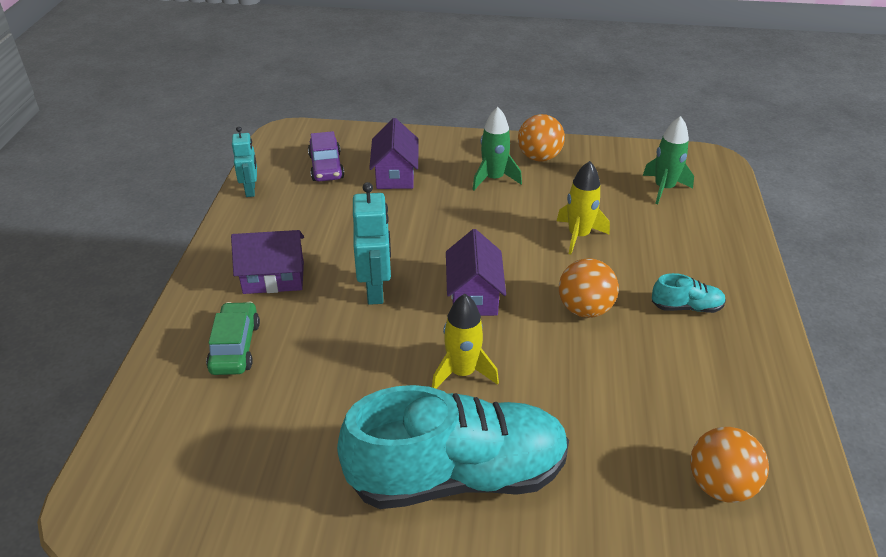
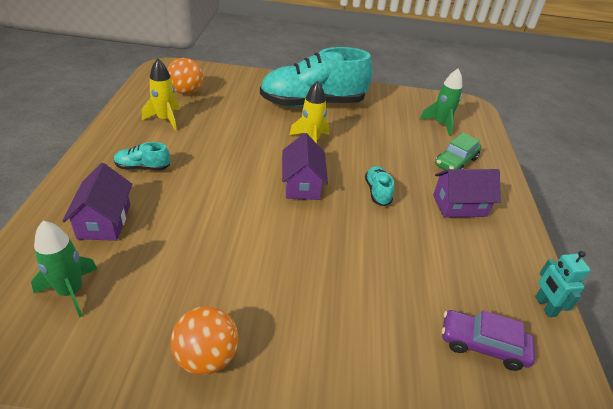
camera: 175 degrees right, 0 degrees up
(235, 347) = (455, 162): green car -> green car turned 45 degrees clockwise
(326, 167) = (482, 345): purple car -> purple car turned 60 degrees counterclockwise
(375, 290) = (377, 192): turquoise robot -> turquoise shoe
(395, 174) = (393, 327): purple house -> purple house (104, 221)
(493, 179) = (274, 316): green rocket -> green rocket (440, 124)
(578, 236) = (200, 232): yellow rocket -> yellow rocket (165, 119)
(584, 309) = (221, 170): orange ball -> none

